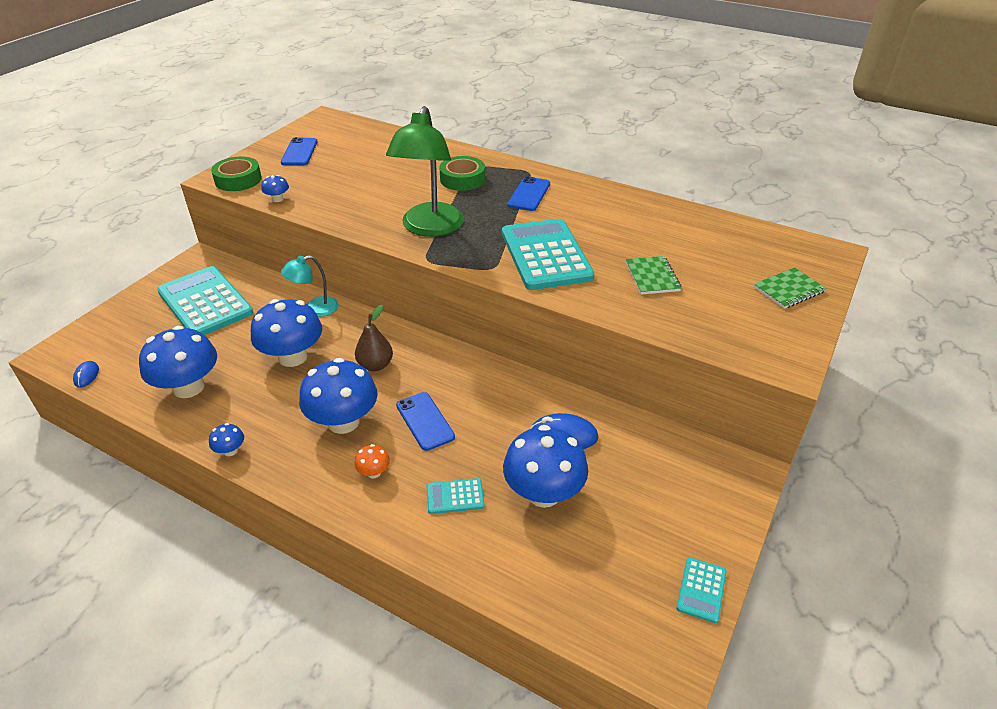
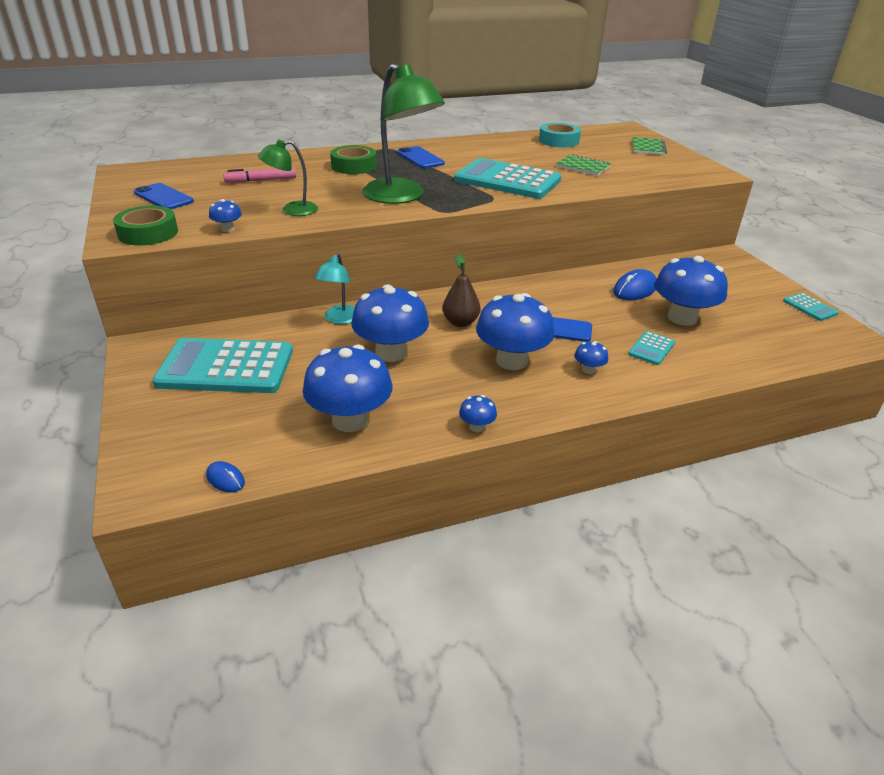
camera: 50 degrees left, 5 degrees down
(340, 202) = (292, 210): none -> green lamp
(374, 472) = (588, 370): orange mushroom -> blue mushroom
(377, 164) = (261, 180): none -> pink marker
(704, 233) = (559, 141): none -> turquoise tape

